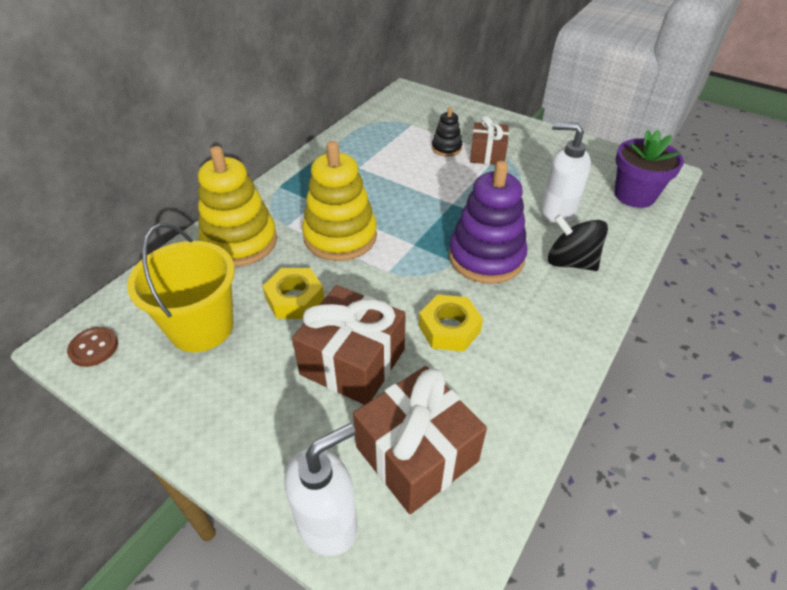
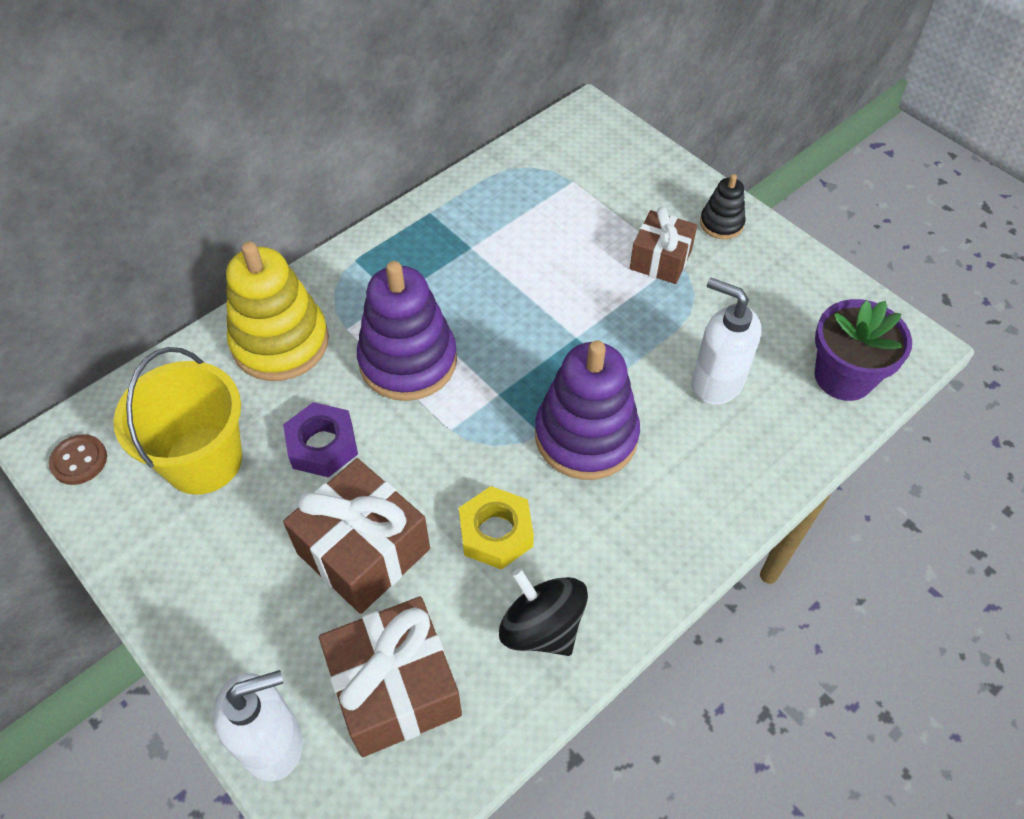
camera: 15 degrees right, 10 degrees up
(295, 299) = (322, 445): yellow nut -> purple nut
(340, 236) = (408, 361): yellow stacking toy -> purple stacking toy
(446, 148) = (606, 236): black stacking toy -> black stacking toy (721, 223)
(571, 262) = (697, 469): black spinning top -> black spinning top (542, 627)

